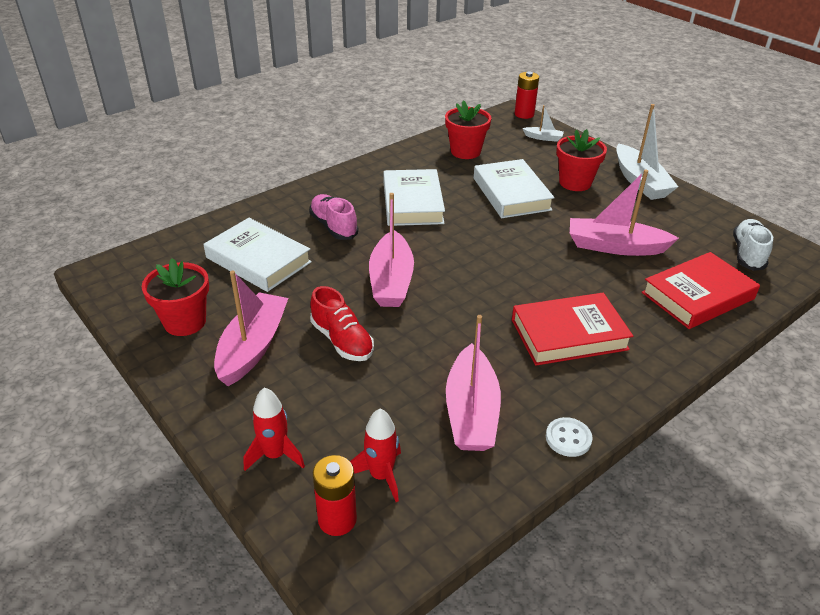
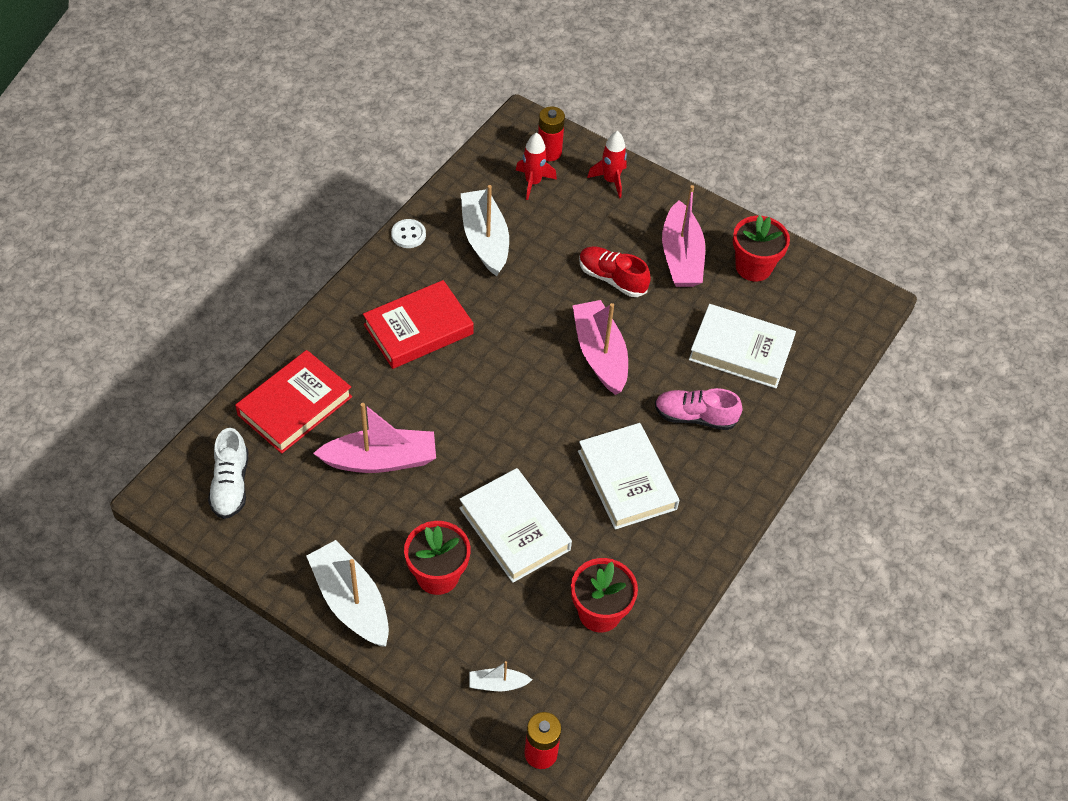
camera: 160 degrees right, 15 degrees up
(333, 226) = (695, 417): pink shoe -> pink shoe turned 150 degrees clockwise
(471, 412) = (485, 240): pink boat -> white boat

